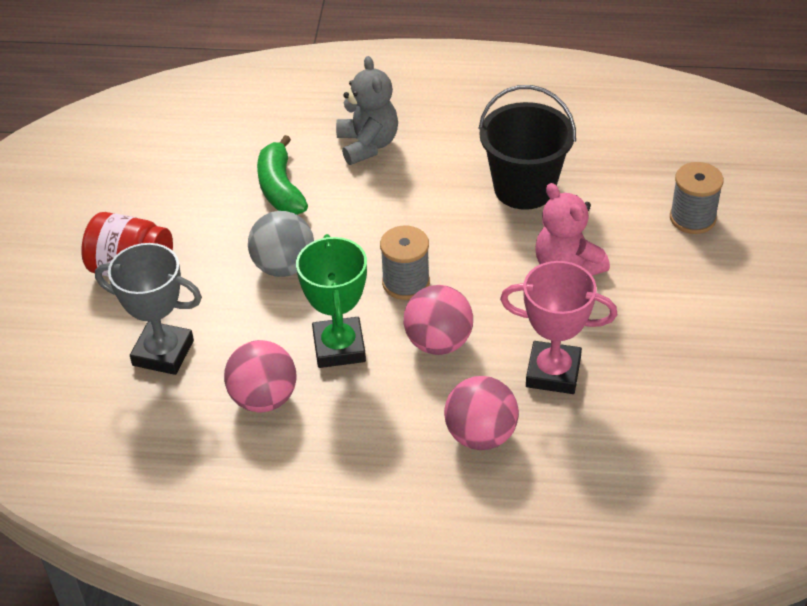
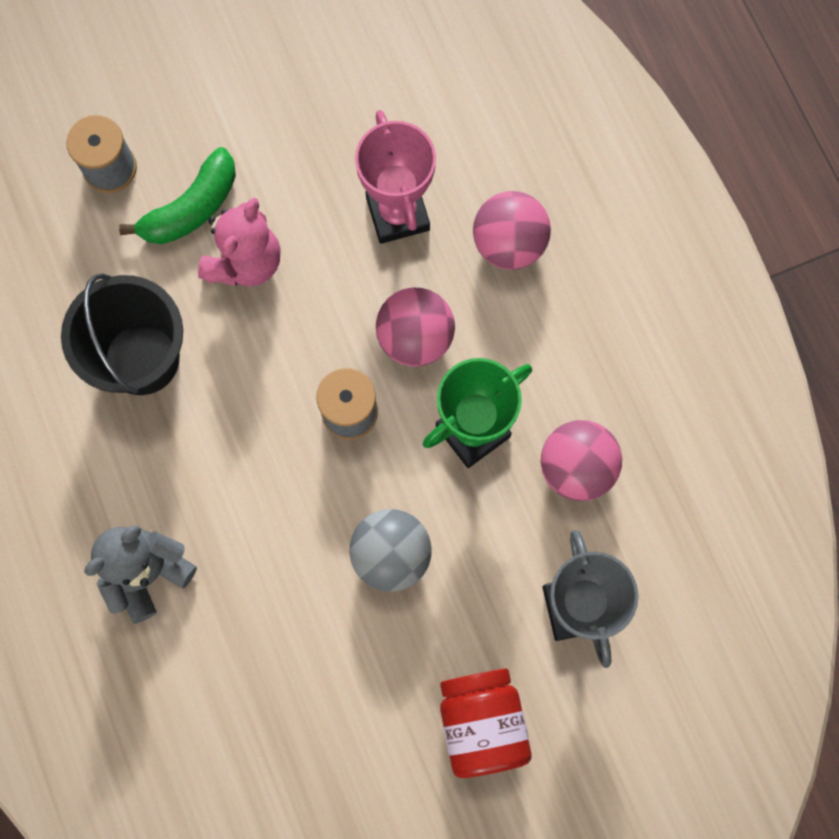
camera: 120 degrees left, 30 degrees up
(280, 188) = (270, 633): green banana -> green banana (191, 208)

